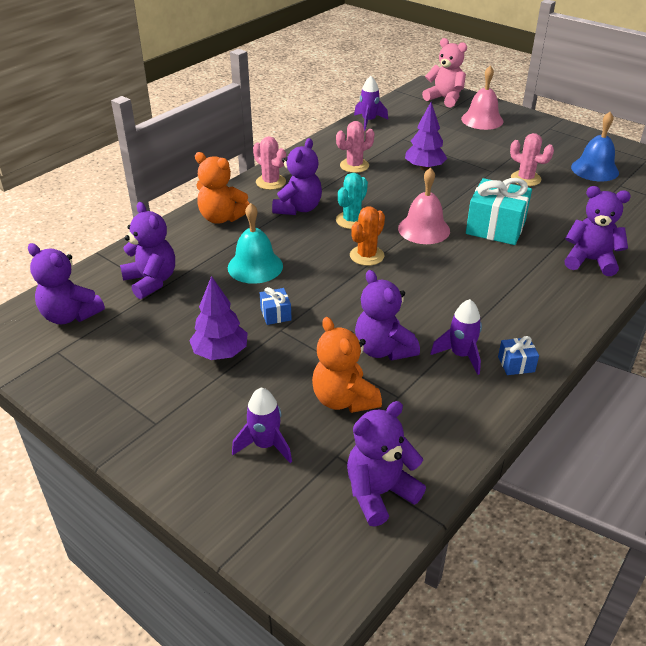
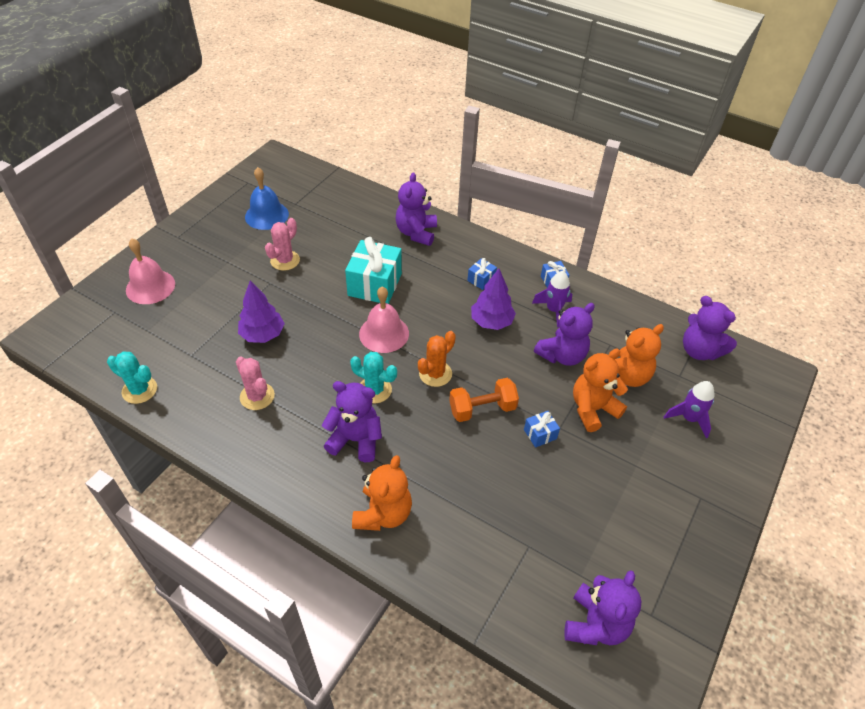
camera: 100 degrees left, 10 degrees up
(151, 281) = (517, 557): purple teddy bear -> none
(220, 353) = (604, 468): purple tree -> purple tree (491, 322)
(255, 266) = (471, 463): turquoise bell -> none
(271, 182) = (298, 476): pink cactus -> none
(299, 360) = (593, 409): none -> orange teddy bear
(316, 280) = (482, 409): none -> orange dumbbell
(367, 256) = (435, 374): orange cactus -> orange cactus turned 75 degrees counterclockwise
(369, 121) = (139, 390): purple rocket -> turquoise cactus
(444, 99) = (85, 318): pink teddy bear -> none
(511, 302) = (481, 280): none -> blue gift

